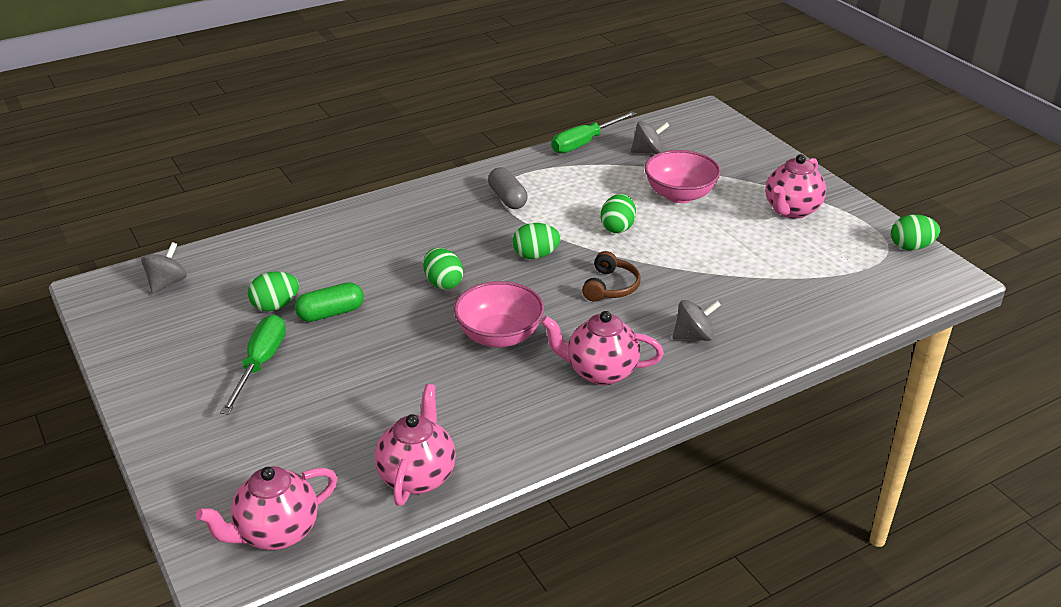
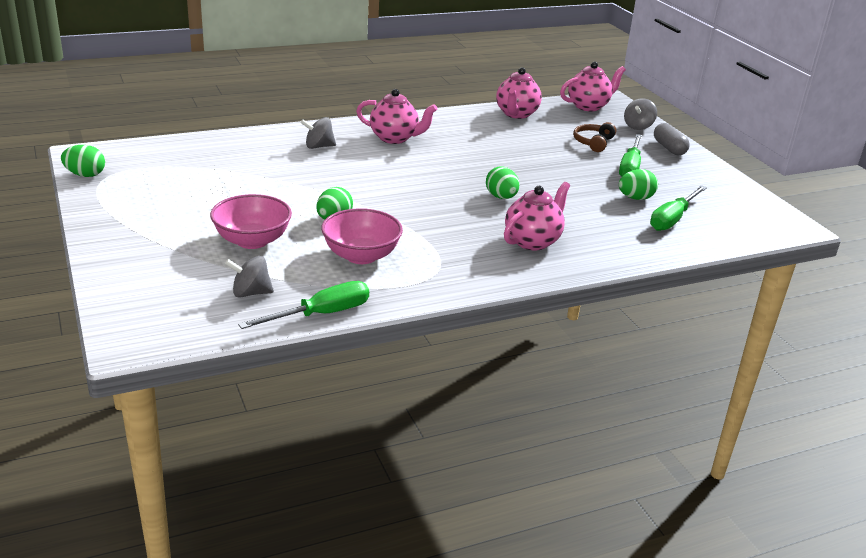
camera: 175 degrees left, 5 degrees down
(167, 283) = (736, 224): grey spinning top -> grey spinning top (638, 126)
(243, 279) = (672, 219): none -> green screwdriver
(331, 313) = (589, 189): green capsule -> none
(499, 336) = (460, 162): pink bowl -> pink bowl (361, 256)
(507, 198) = (433, 259): grey capsule -> grey capsule (669, 148)
(535, 255) = (418, 207): green egg -> none
(610, 287) = (364, 179): brown headphones -> brown headphones (593, 142)
(791, 210) = (155, 214): pink teapot -> pink teapot (533, 241)

